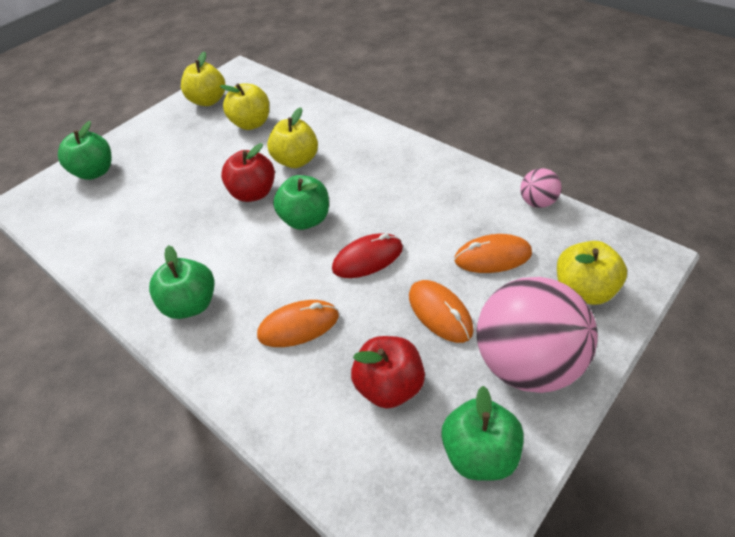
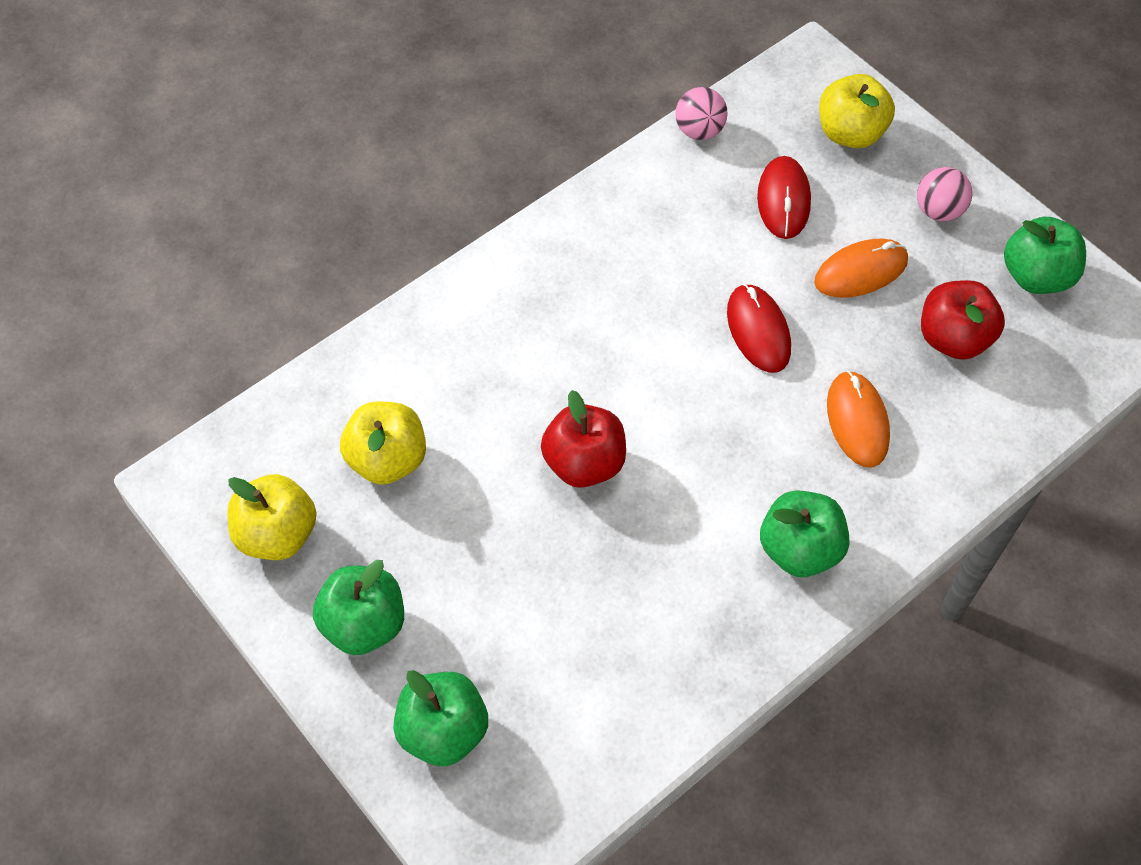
camera: 85 degrees left, 10 degrees up
(296, 160) = (520, 397): yellow apple -> none
(306, 219) = (664, 396): green apple -> green apple (364, 624)
(492, 257) = (783, 200): orange mouse -> red mouse
(526, 362) = (938, 211): pink ball -> pink ball, size x0.46

